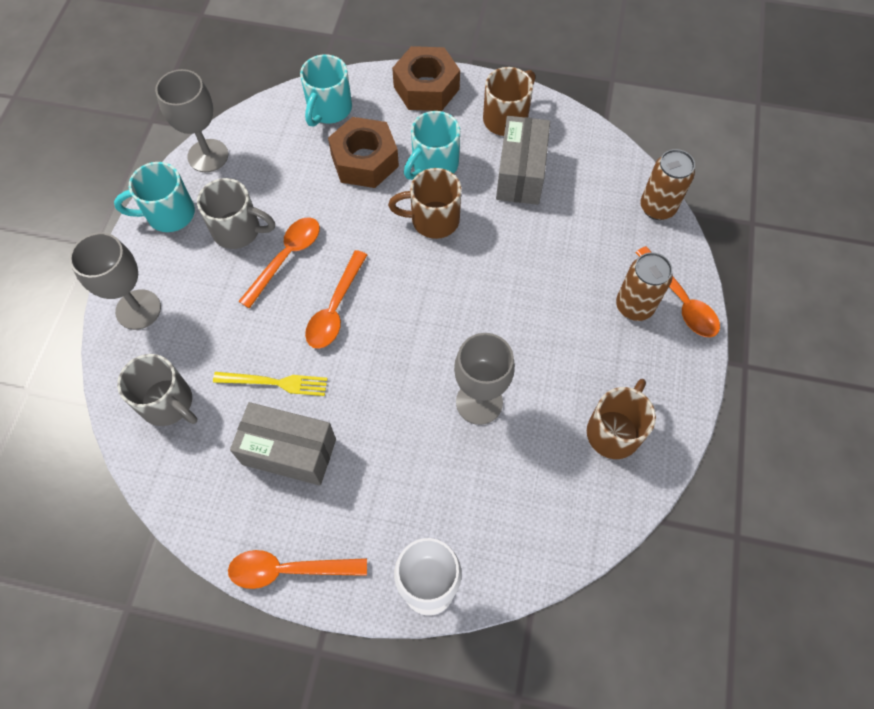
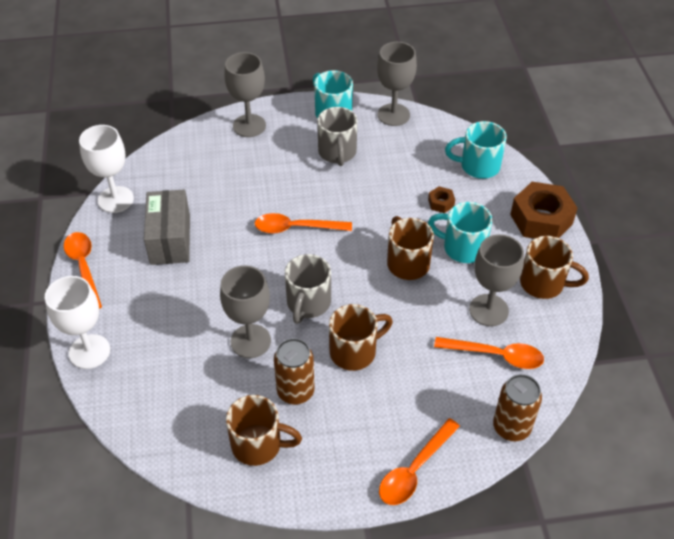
camera: 70 degrees right, 15 degrees down
(168, 403) = (185, 165): grey mug -> grey mug (308, 303)
(186, 504) = (115, 199): none -> white goblet
(275, 383) = (221, 214): yellow fork -> none
(286, 257) = (327, 186): orange spoon -> orange spoon (496, 355)
(364, 161) = (441, 203): brown nut -> brown nut, size x0.45
(520, 174) = (488, 310): grey box -> grey goblet
(529, 306) = (354, 351): none -> brown mug
(634, 306) = (391, 432): brown can -> brown can (295, 391)

